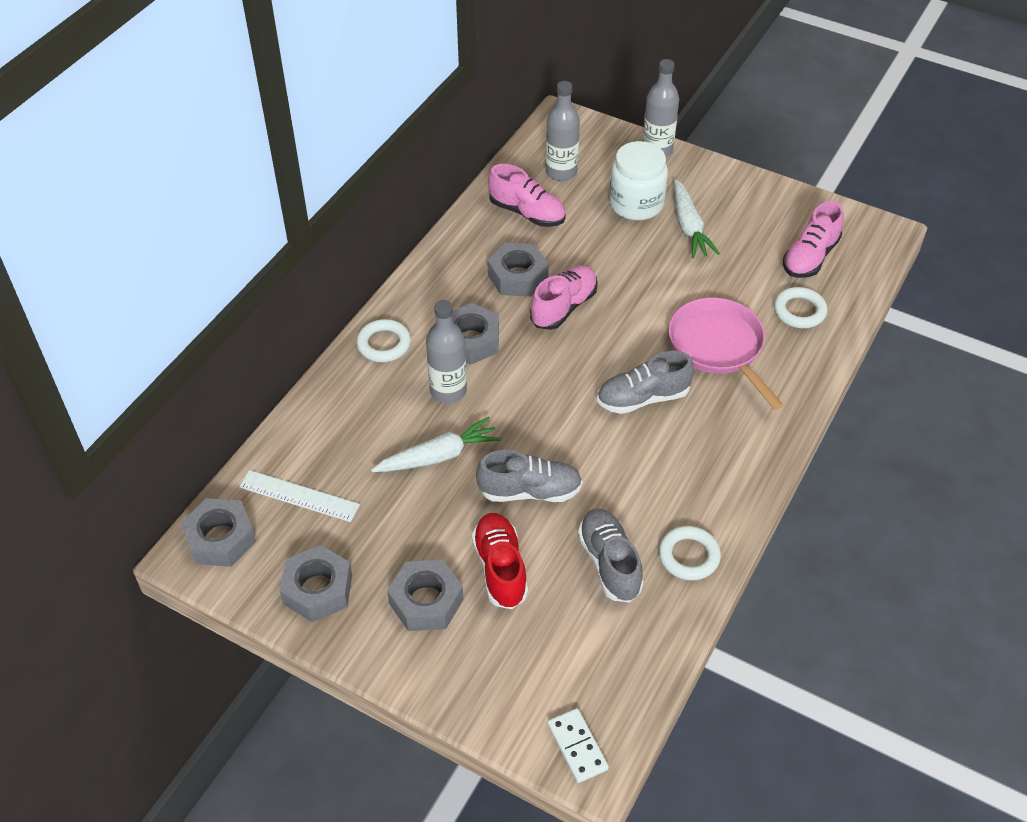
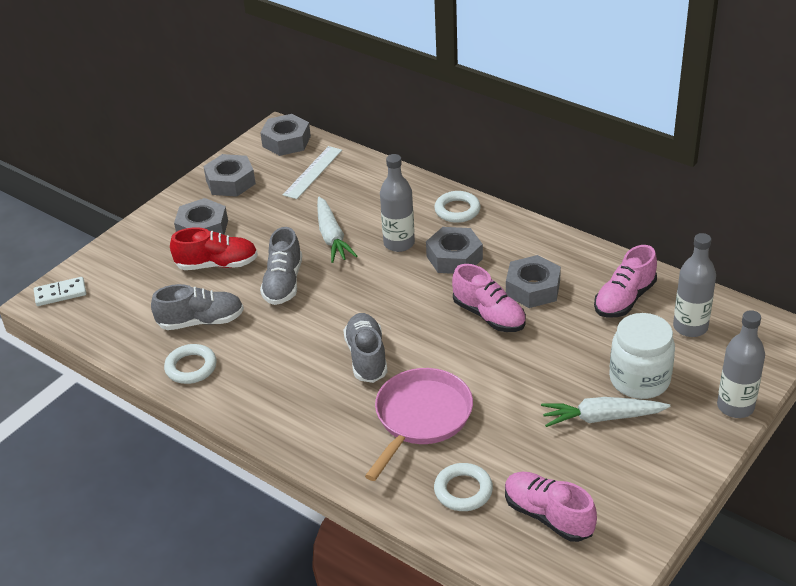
camera: 100 degrees right, 10 degrees down
(719, 347) = (421, 418): pink pan -> pink pan turned 45 degrees counterclockwise

